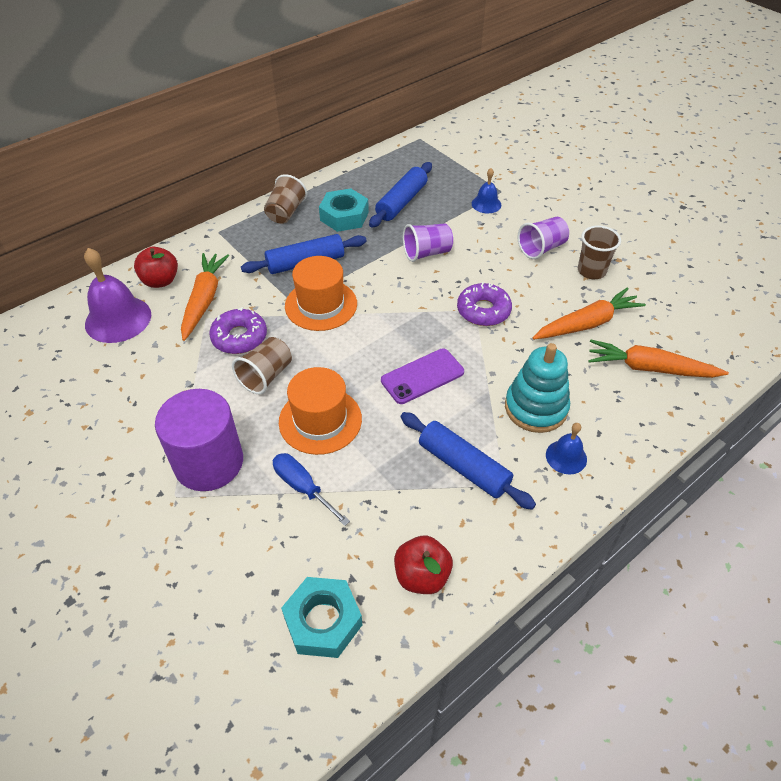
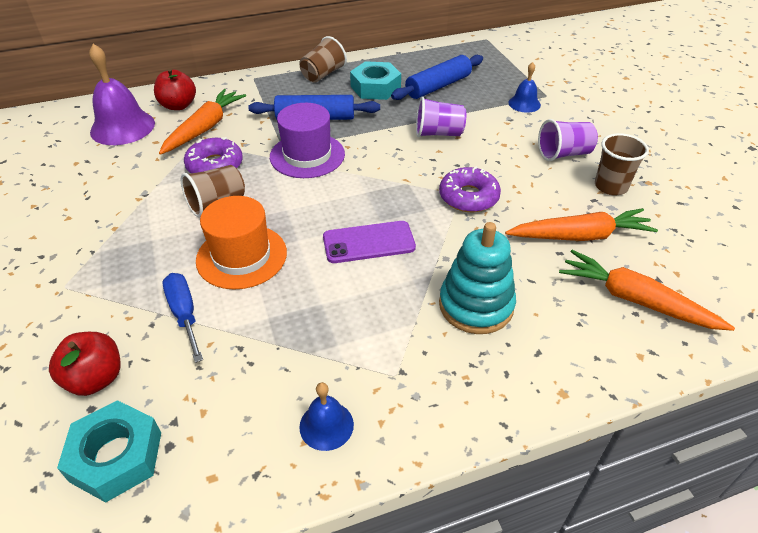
camera: 20 degrees right, 5 degrees down
(209, 462) = (114, 265): purple cylinder -> none
(321, 305) = (307, 155): orange hat -> purple hat
(422, 576) = (248, 444): red apple -> red apple (95, 378)
(463, 467) = (361, 343): blue rolling pin -> none
(566, 457) = (484, 367): blue bell -> blue bell (326, 425)

